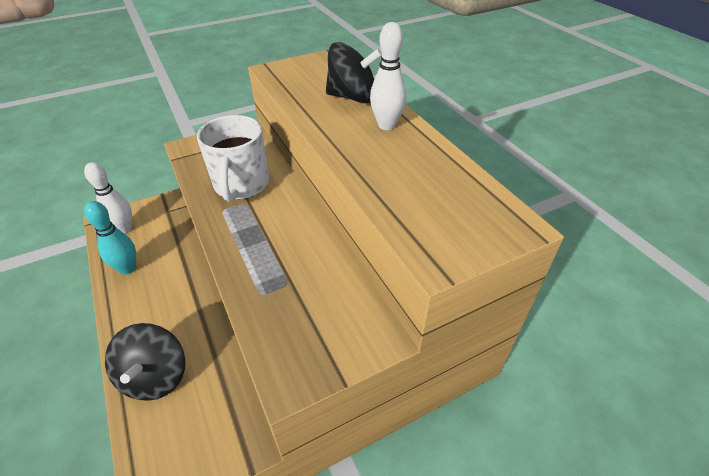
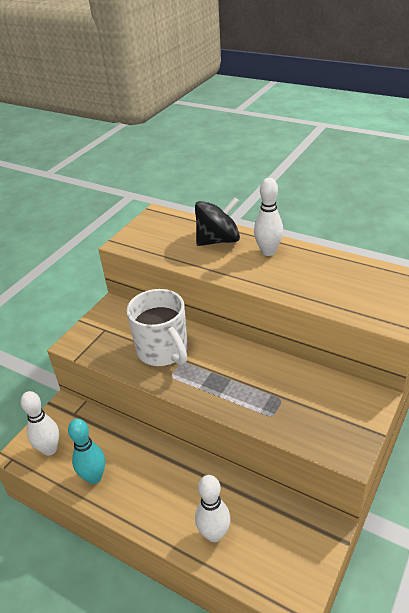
camera: 30 degrees left, 5 degrees down
(155, 376) = (214, 534): black spinning top -> white bowling pin

